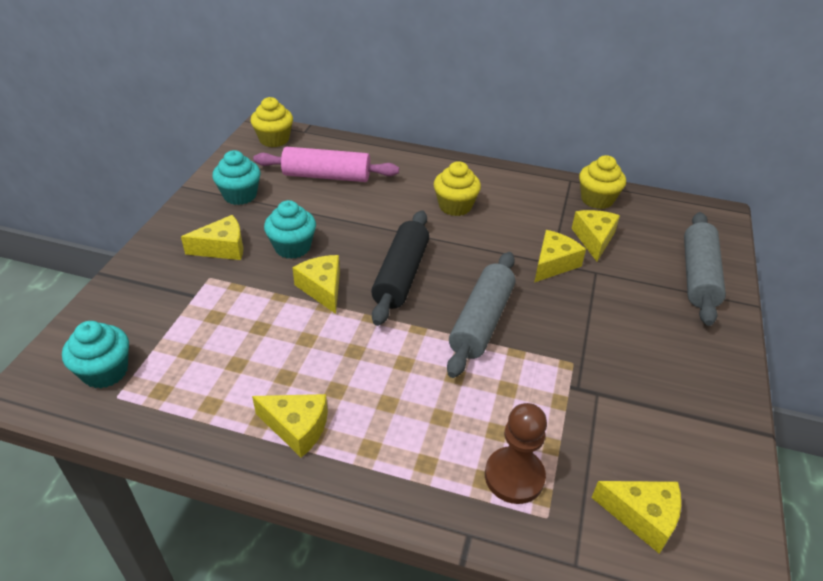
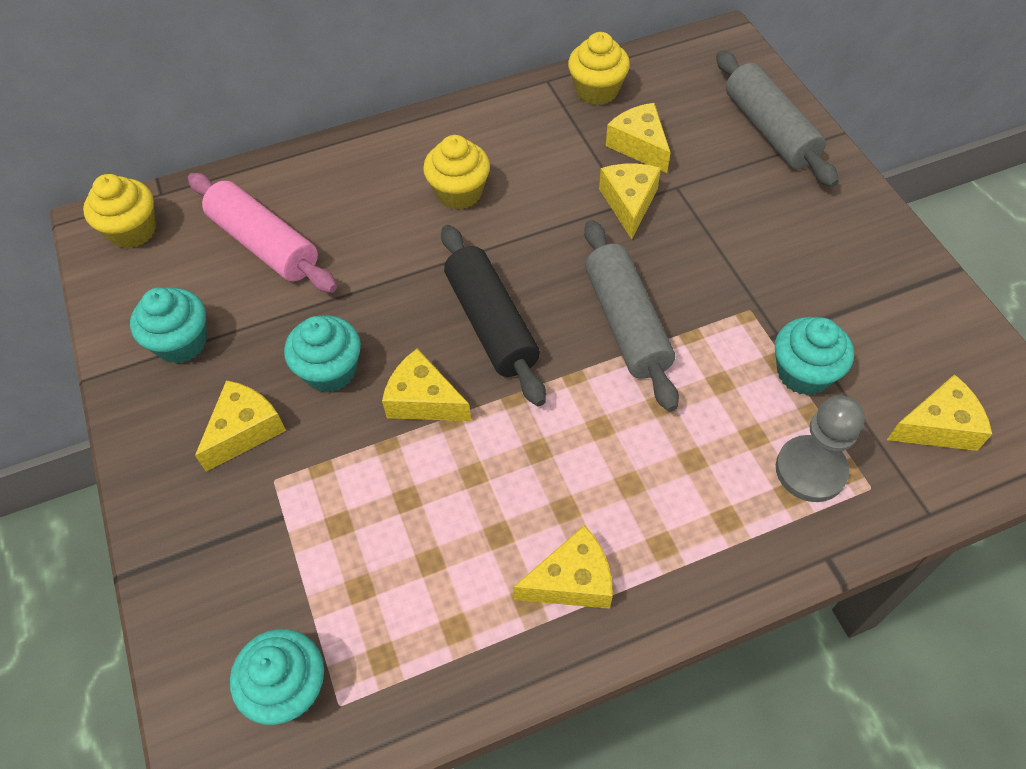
camera: 35 degrees left, 15 degrees up
(326, 176) = (264, 244): pink rolling pin -> pink rolling pin turned 75 degrees clockwise
(514, 476) = (810, 470): brown pawn -> grey pawn
(572, 419) = (803, 373): none -> turquoise cupcake

